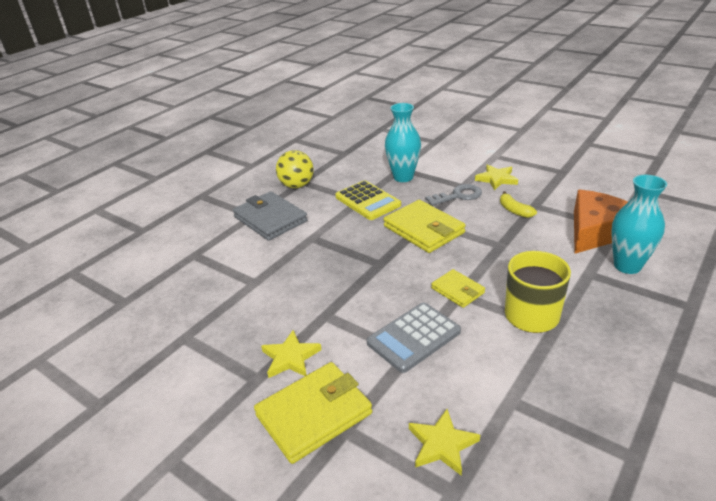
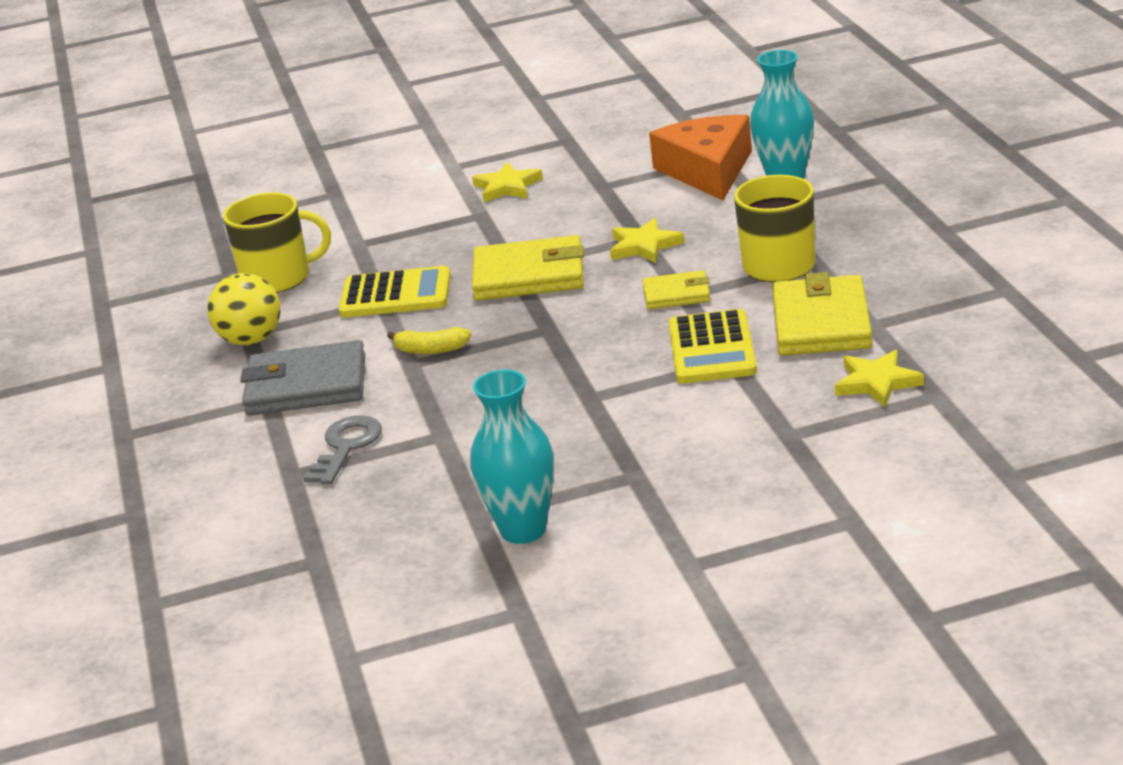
camera: 50 degrees left, 5 degrees down
(290, 358) = (632, 442): yellow star -> yellow star (644, 246)
(314, 414) = (742, 449): yellow wallet -> yellow wallet (821, 323)
(352, 165) = (278, 278): none -> yellow mug
(403, 177) = (384, 249): turquoise vase -> turquoise vase (523, 530)
(414, 337) = (712, 349): grey calculator -> yellow calculator
(458, 196) = (498, 226): grey key -> grey key (346, 447)
(514, 210) = (590, 202): yellow banana -> yellow banana (431, 350)

